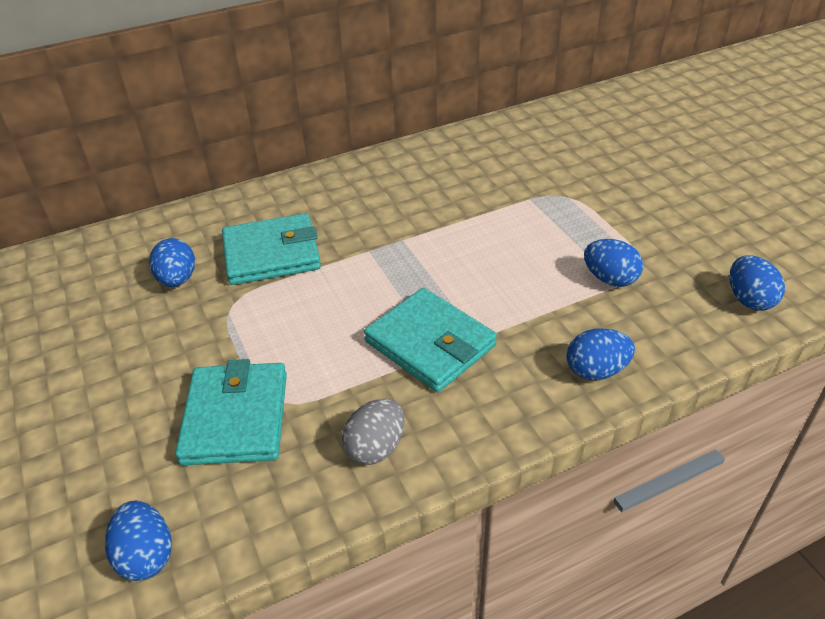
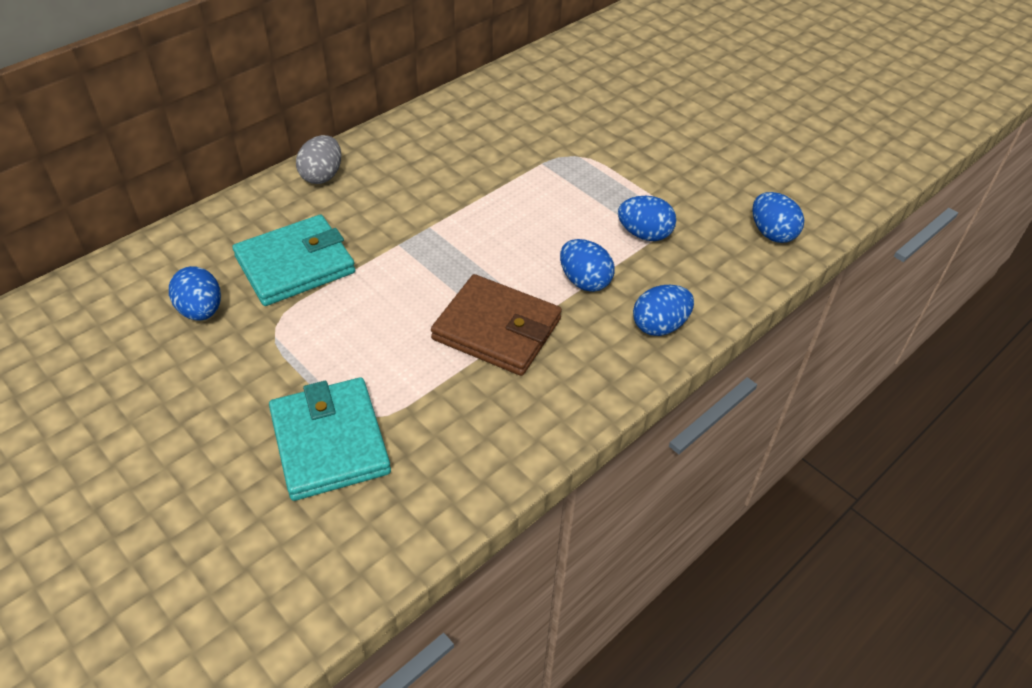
camera: 20 degrees left, 5 degrees up
(146, 555) = (296, 594): blue egg -> blue egg (584, 281)
(375, 447) = (482, 440): grey egg -> grey egg (322, 176)
(430, 343) = (497, 329): turquoise wallet -> brown wallet

